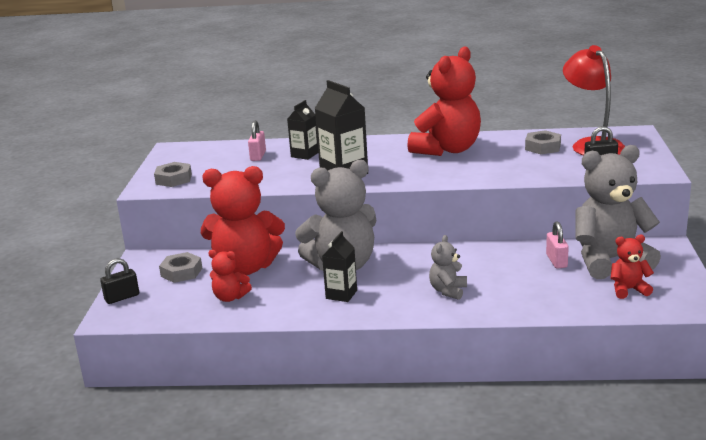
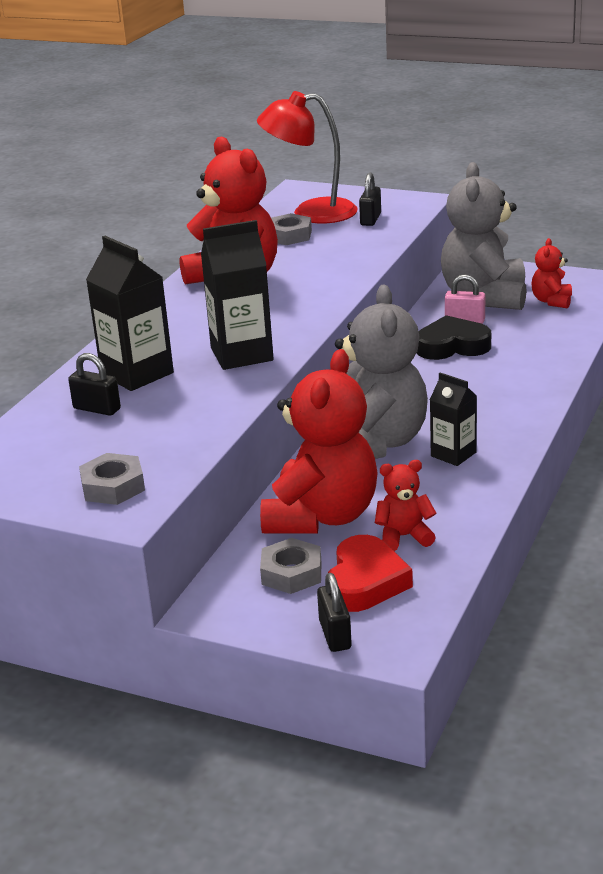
camera: 70 degrees left, 5 degrees up
(177, 295) = (365, 582): none -> red heart
(230, 297) = (404, 537): red teddy bear -> red teddy bear turned 135 degrees counterclockwise
(258, 156) = (97, 409): pink padlock -> black padlock
(304, 155) = (137, 374): black carton -> black carton, size x1.62
(448, 291) = (490, 388): grey teddy bear -> none
(508, 264) = (452, 346): none -> black heart

